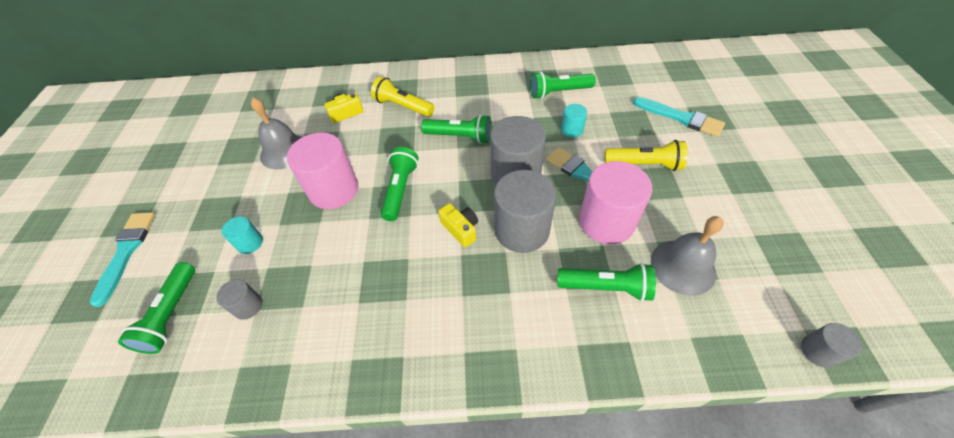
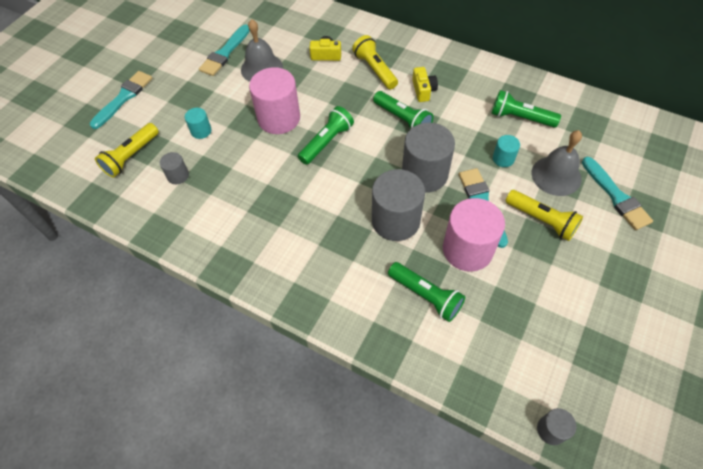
camera: 30 degrees right, 5 degrees up
(171, 314) = (131, 156): green flashlight -> yellow flashlight
(233, 154) = (225, 53): none -> turquoise brush
(461, 229) = (350, 196): yellow camera -> yellow camera (423, 90)
(683, 267) = (500, 315): grey bell -> grey bell (556, 175)

